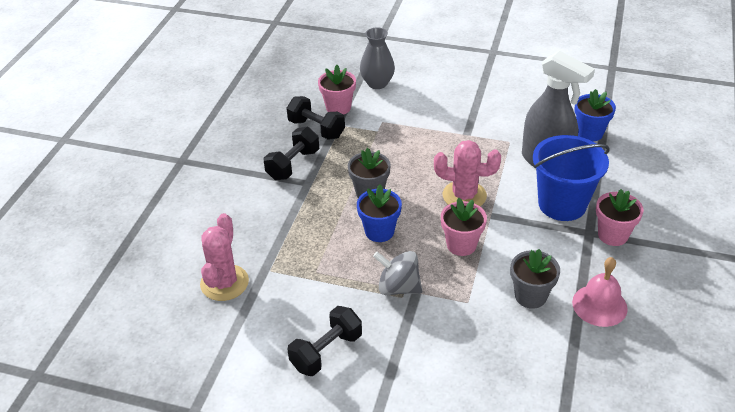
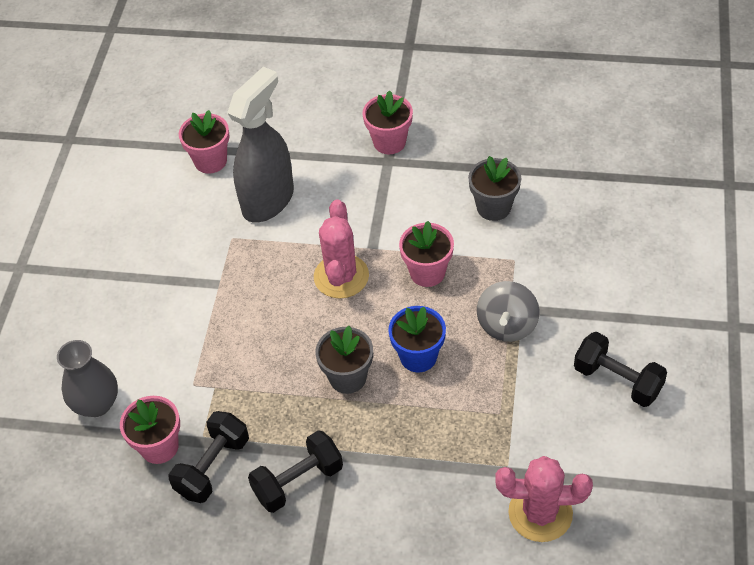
camera: 95 degrees left, 10 degrees up
(293, 165) = (298, 481): black dumbbell -> black dumbbell turned 60 degrees counterclockwise
(562, 204) = (345, 184): blue bucket -> none
(589, 133) = (210, 161): blue flower pot -> pink flower pot
(599, 305) = (494, 153): pink bell -> none

